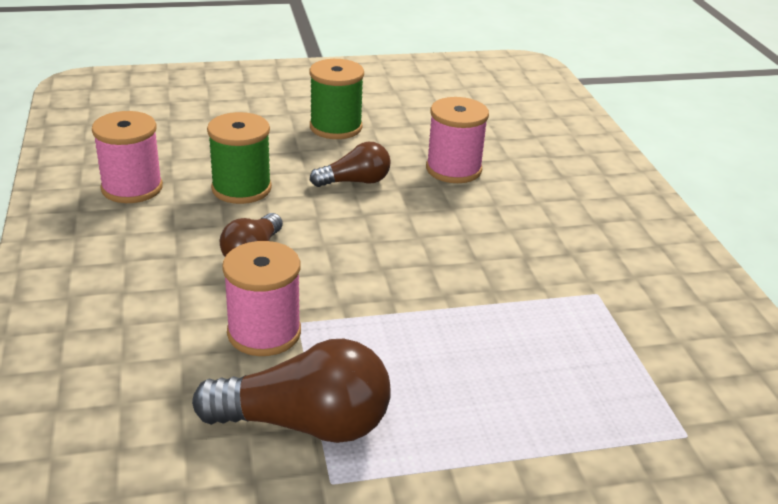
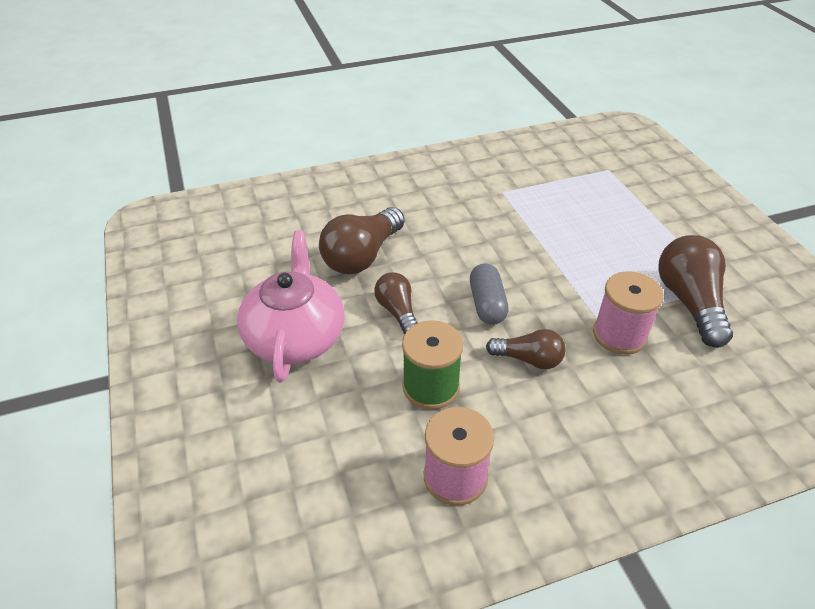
camera: 95 degrees left, 10 degrees up
(336, 127) = (295, 337): green spool -> pink teapot
(351, 240) = (487, 304): none -> grey capsule
(453, 169) = (362, 256): pink spool -> brown light bulb

